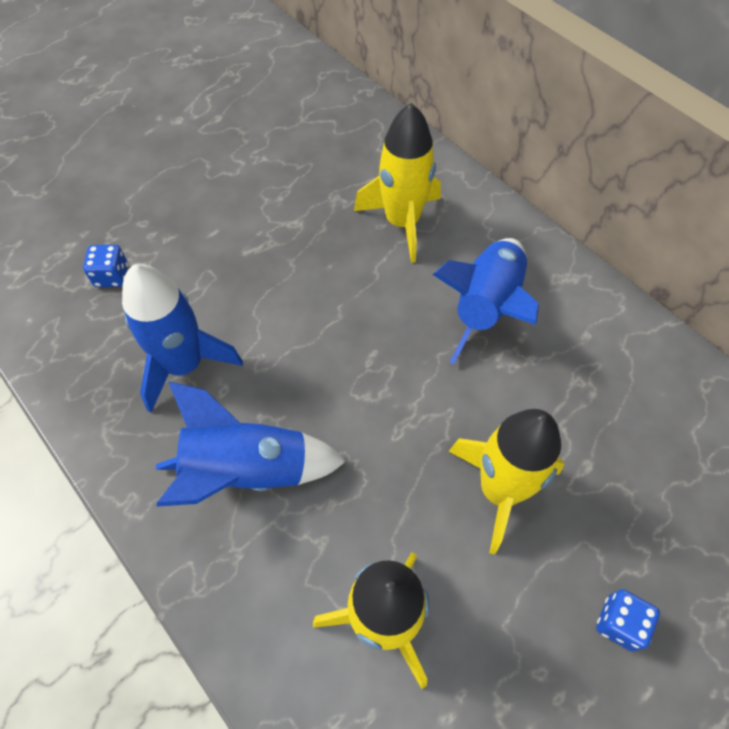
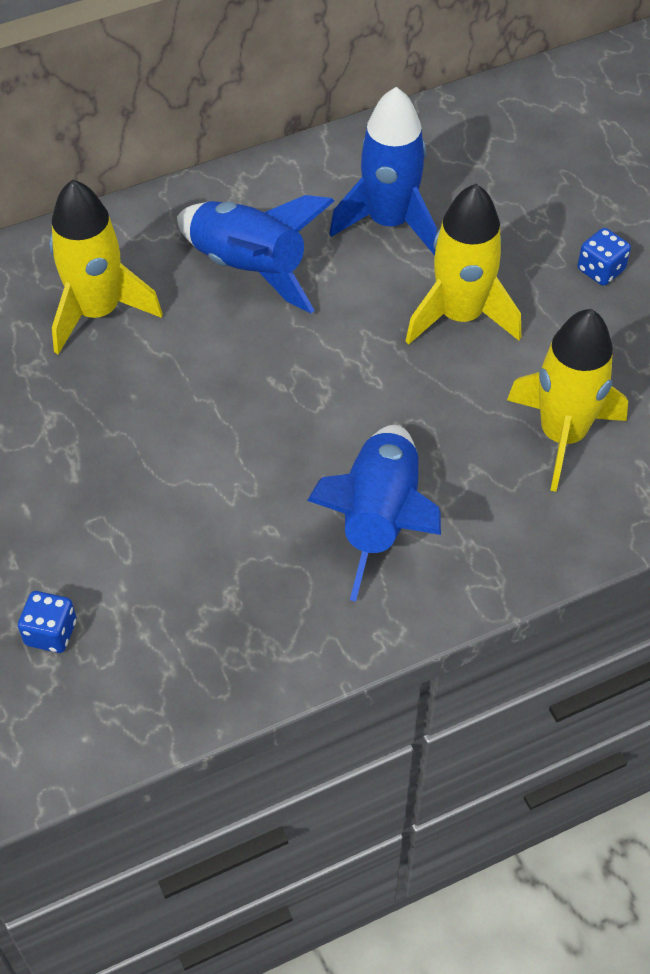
camera: 75 degrees left, 5 degrees down
(184, 365) = (222, 564): blue rocket -> blue rocket (389, 222)

